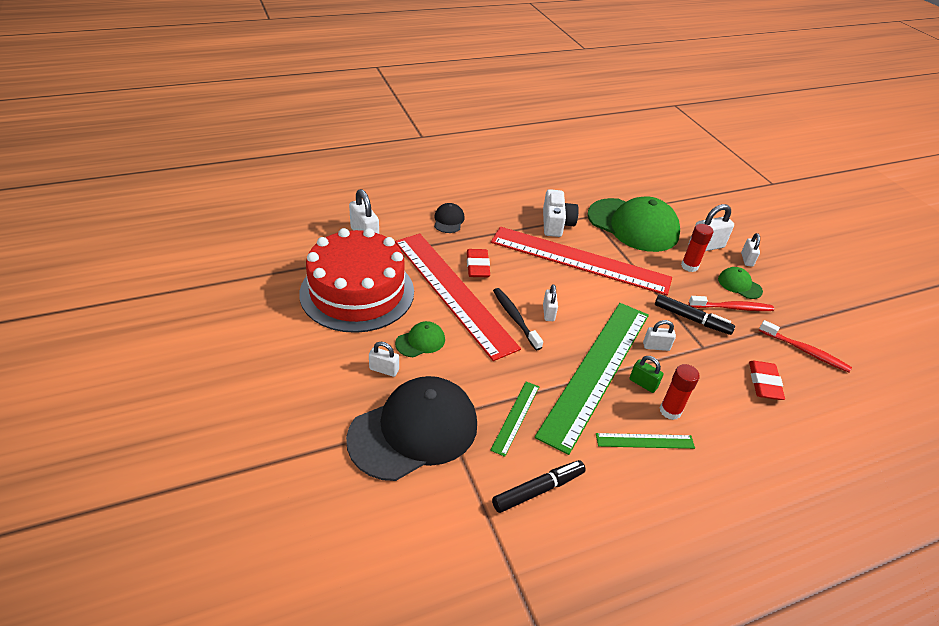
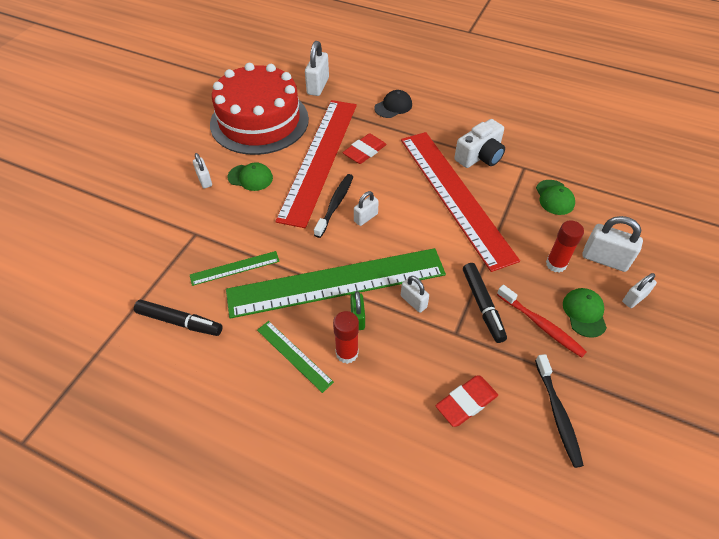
camera: 50 degrees right, 10 degrees up
(414, 431) = (167, 228): black cap -> none
(633, 225) = (554, 197): green cap -> green cap, size x0.43
(805, 351) = (558, 414): red toothbrush -> black toothbrush

